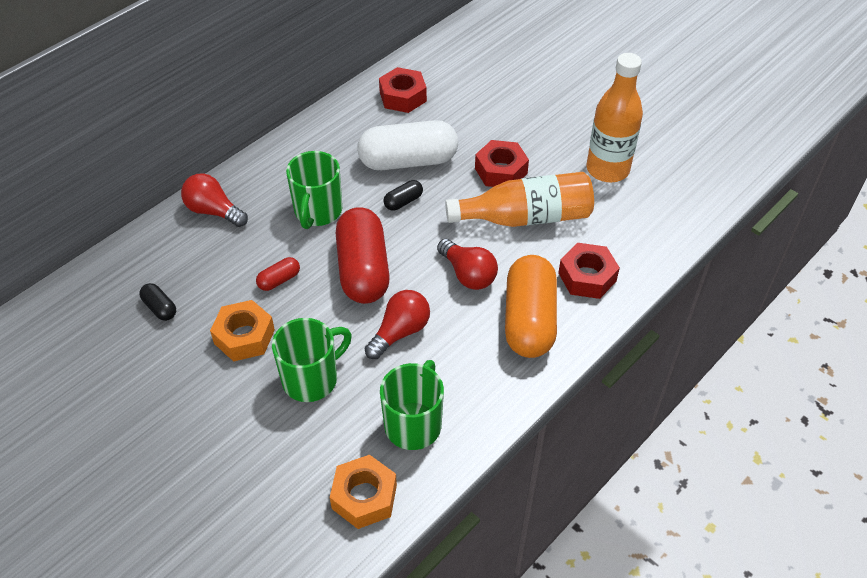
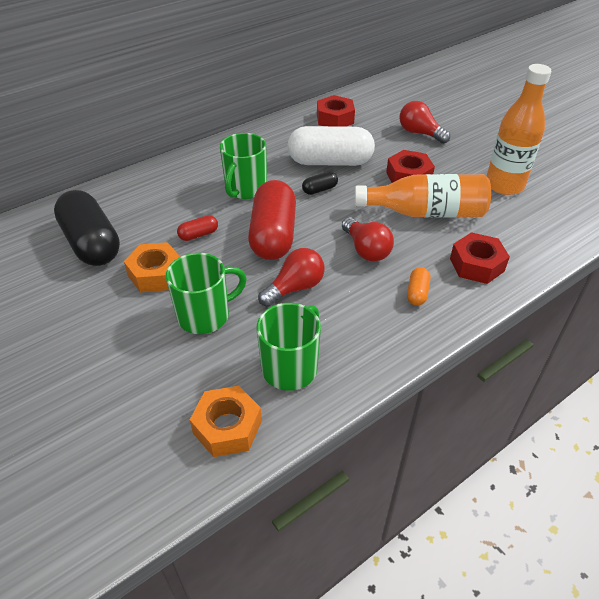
camera: 10 degrees right, 5 degrees down
(160, 308) = (92, 243): black capsule -> black capsule, size x2.34
(214, 211) = (159, 179): red light bulb -> red light bulb (420, 133)
(529, 320) = (417, 293): orange capsule -> orange capsule, size x0.43

